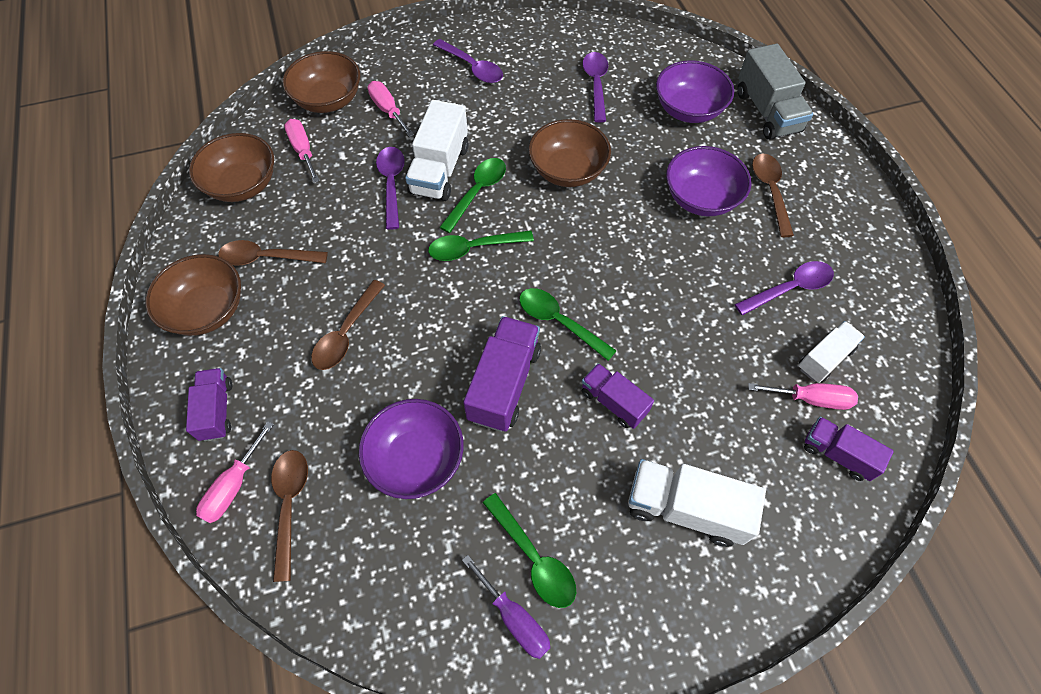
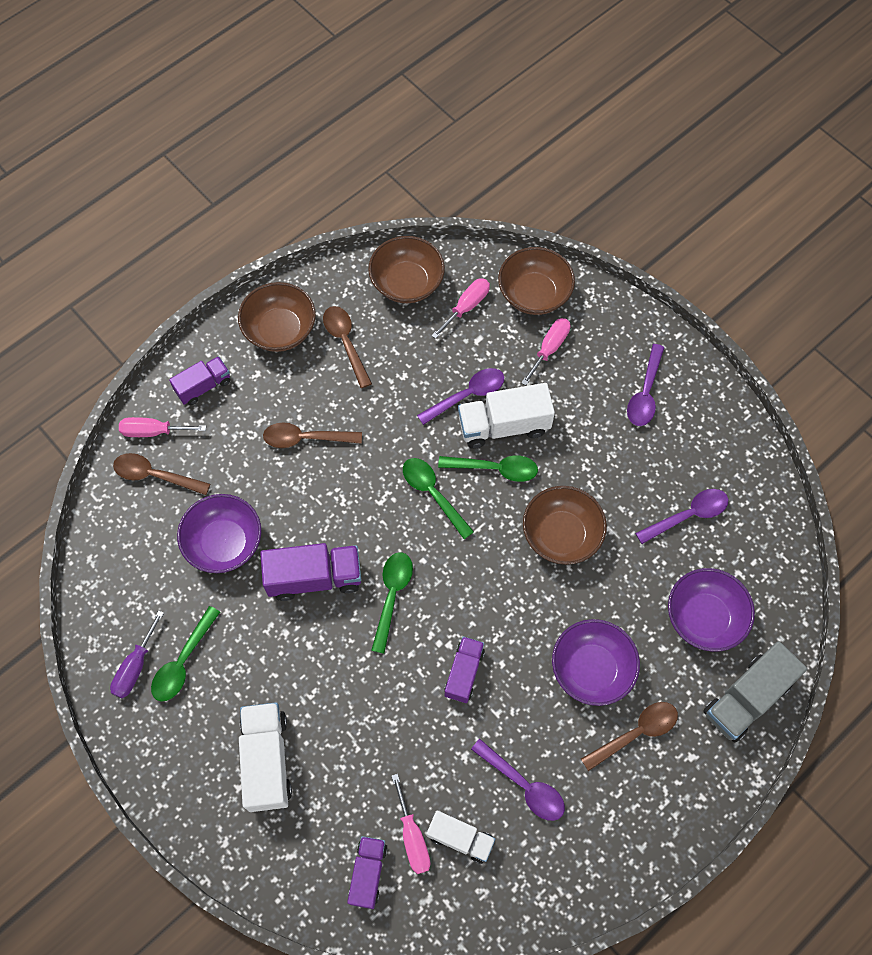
camera: 65 degrees right, 5 degrees up
(289, 505) = (155, 475): brown spoon -> brown spoon turned 135 degrees counterclockwise
(613, 402) = (336, 670): purple truck -> purple truck (464, 673)

